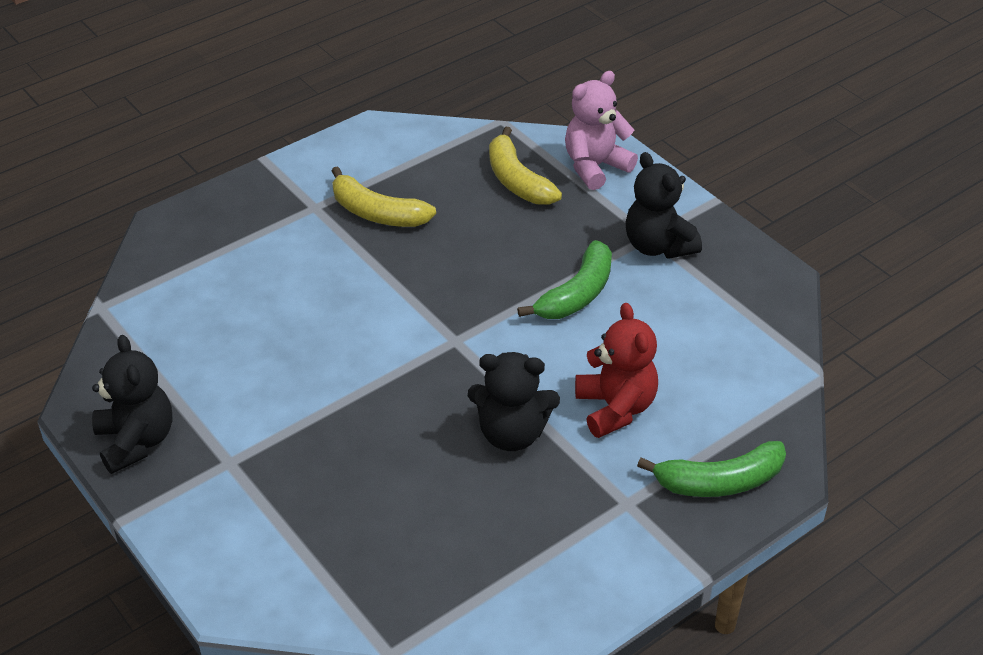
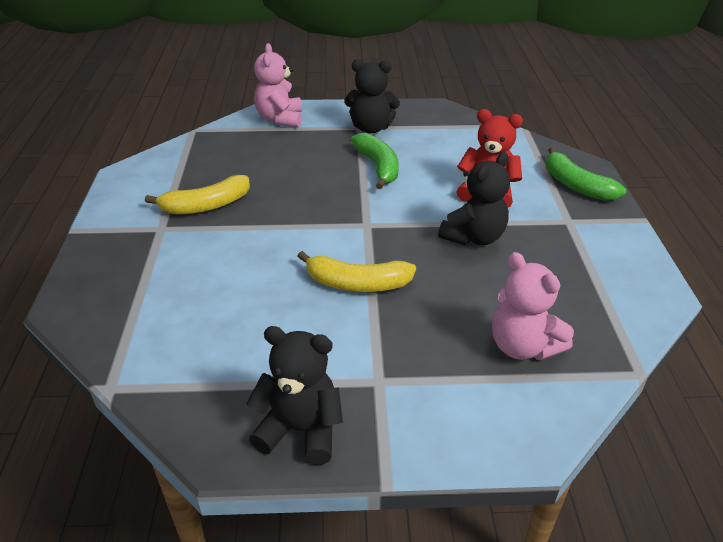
camera: 55 degrees left, 5 degrees down
(357, 545) = (522, 346): none -> pink teddy bear
(517, 180) = (253, 146): yellow banana -> yellow banana (357, 283)
(719, 482) = (575, 185): green banana -> green banana turned 120 degrees clockwise

